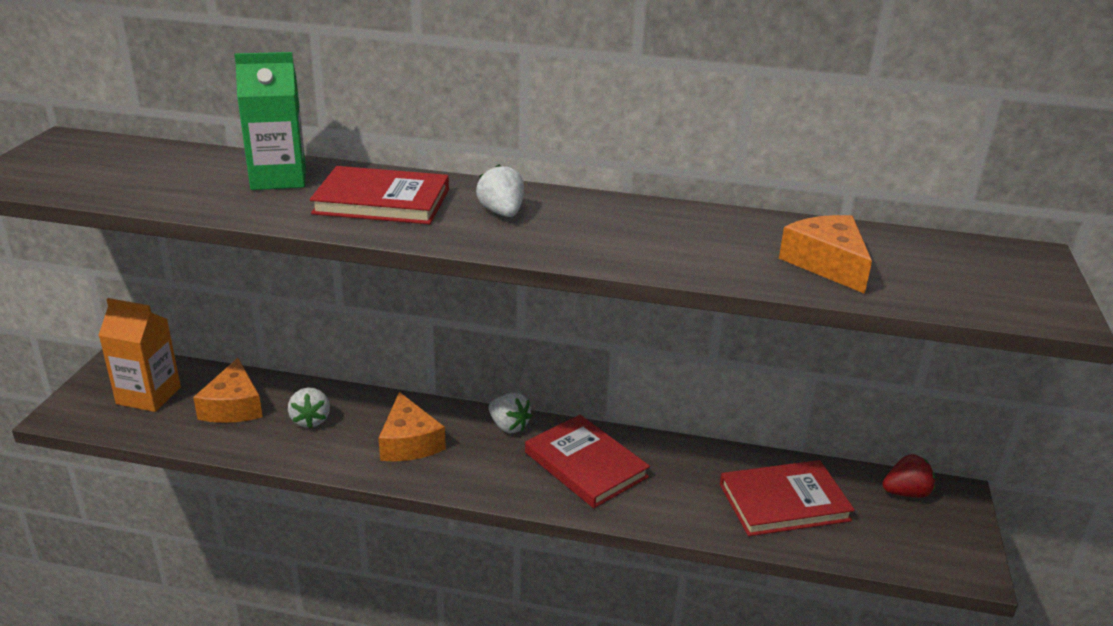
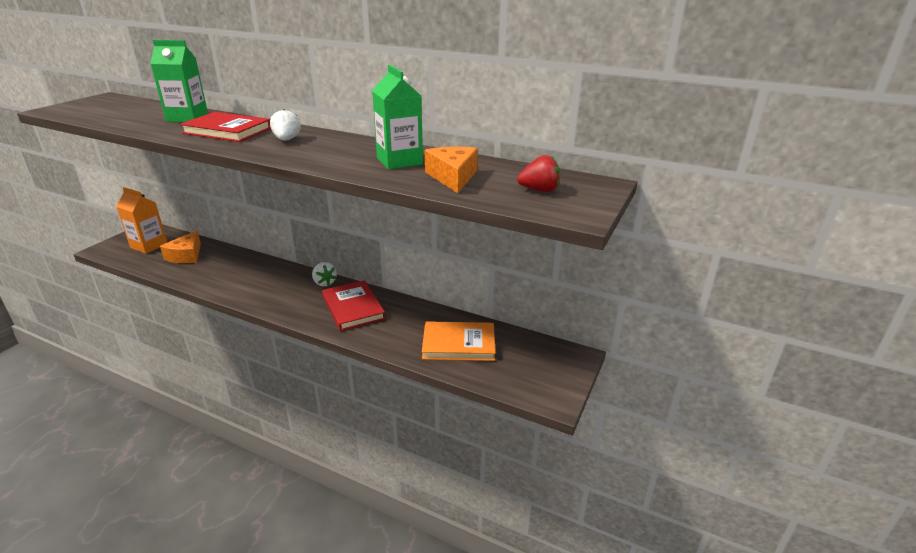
camera: 15 degrees right, 0 degrees up
(310, 420) = (220, 267): white strawberry -> none
(409, 442) = (263, 284): orange cheese -> none
(720, 240) = (399, 161): none -> green carton
(784, 502) = (458, 344): red book -> orange book
(906, 493) = (543, 350): red strawberry -> red strawberry (539, 190)

